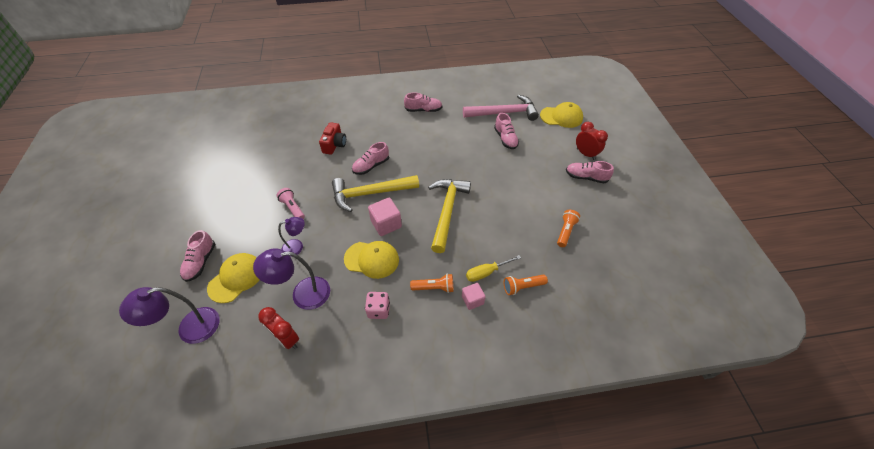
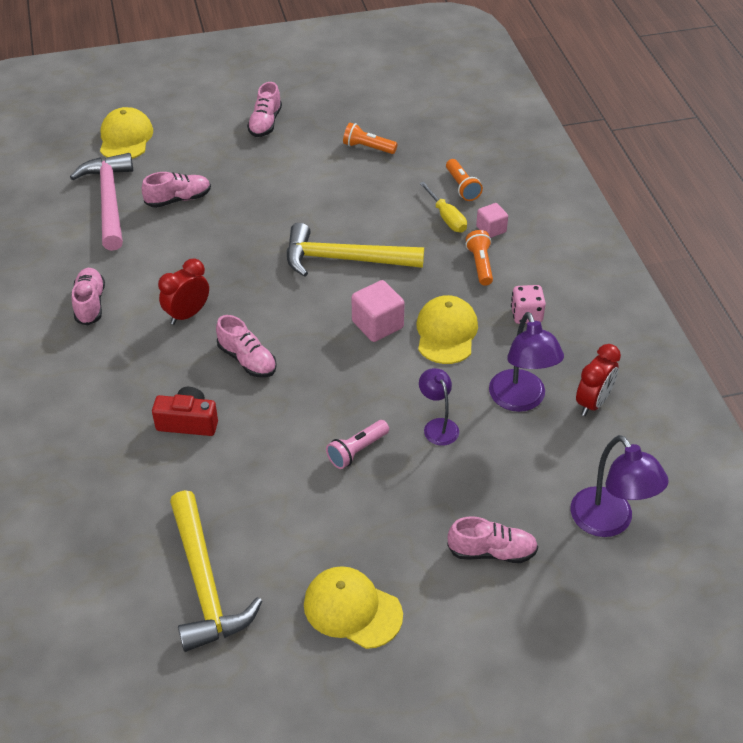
camera: 95 degrees left, 5 degrees down
(236, 278) = (512, 490): yellow cap -> yellow cap (352, 609)
(370, 193) = (314, 352): yellow hammer -> yellow hammer (205, 583)
(585, 154) = (216, 120): red clock -> red clock (187, 314)

